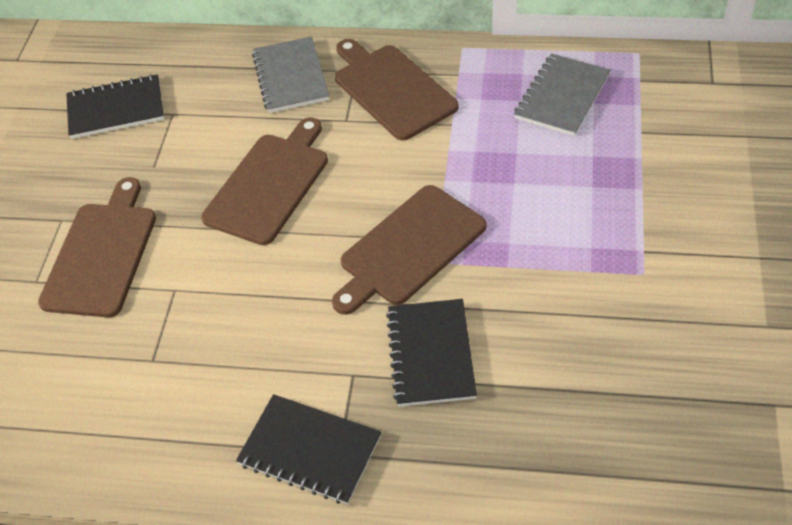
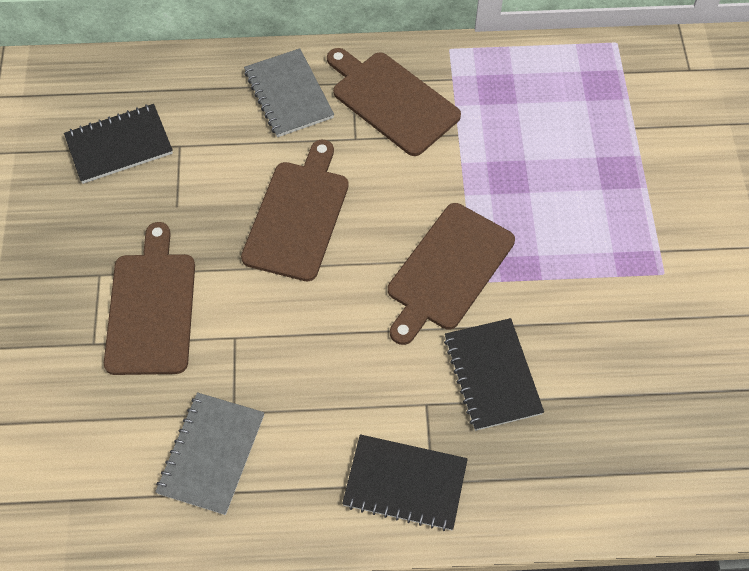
camera: 15 degrees left, 10 degrees up
(562, 97) = (555, 96): grey notebook -> grey notebook (211, 454)

